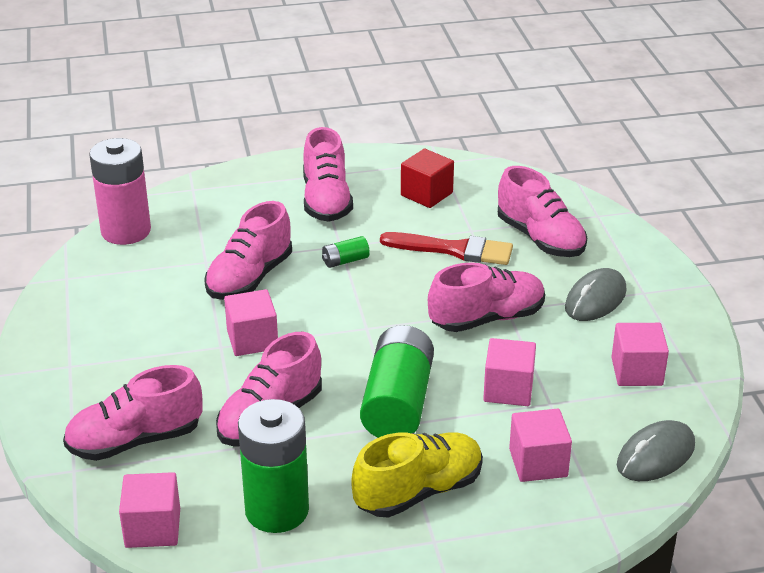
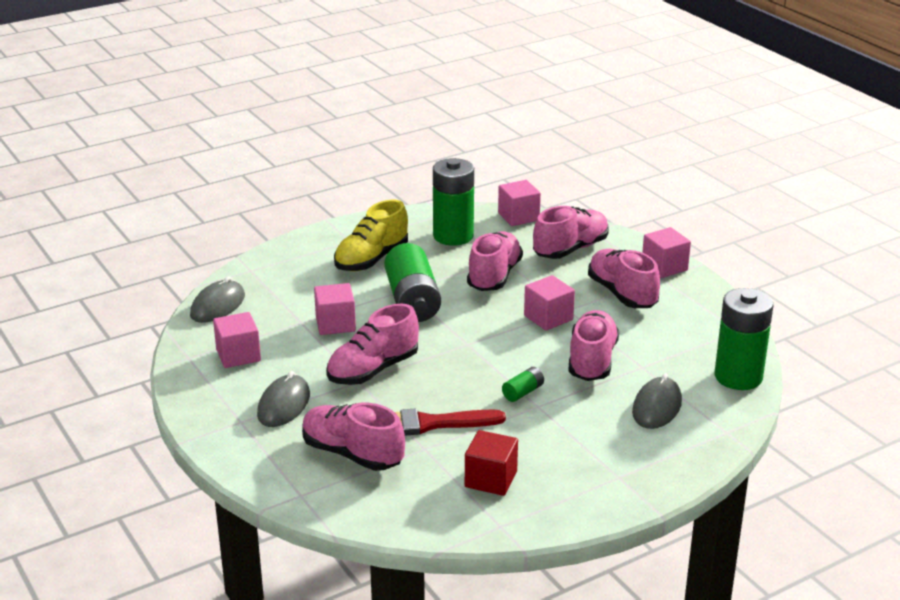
camera: 160 degrees right, 5 degrees down
(126, 231) = (738, 377): pink battery -> green battery
(231, 221) = (657, 407): none -> grey mouse
(326, 201) = (586, 448): pink shoe -> pink shoe (622, 294)
(538, 463) = (299, 287): pink cube -> pink cube (664, 267)

